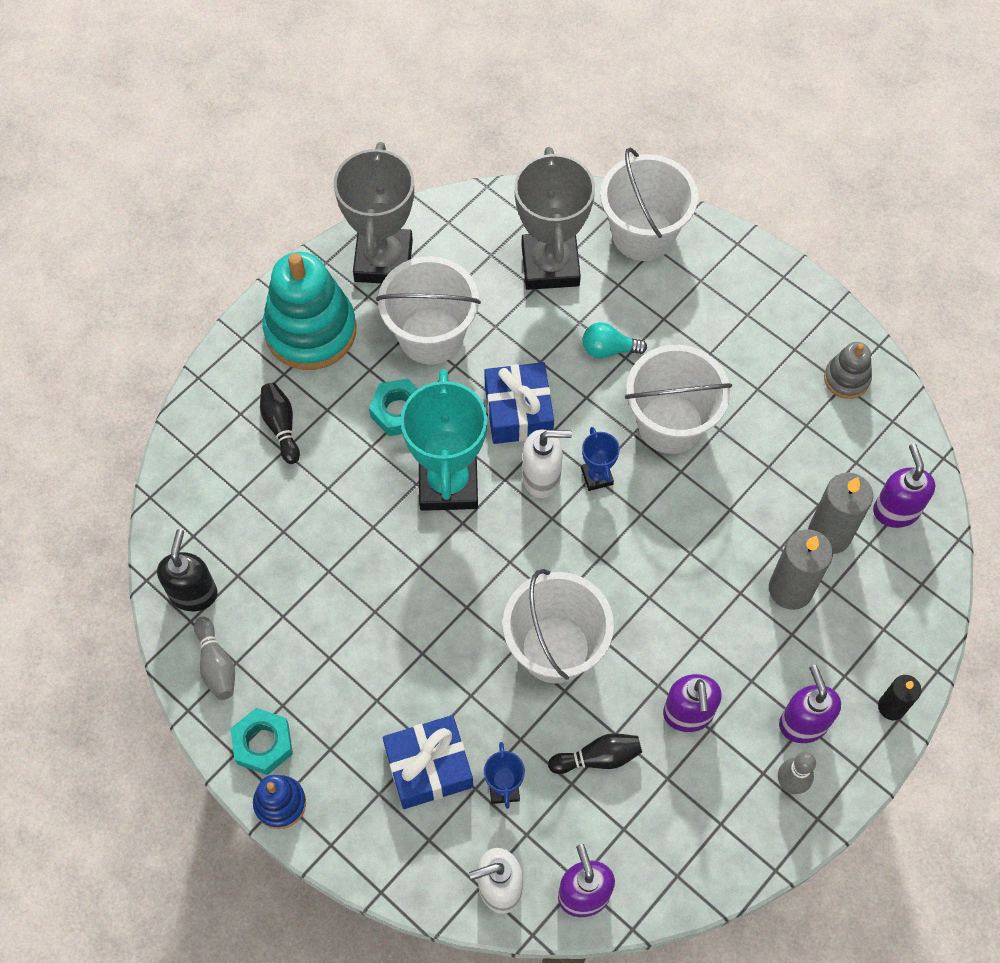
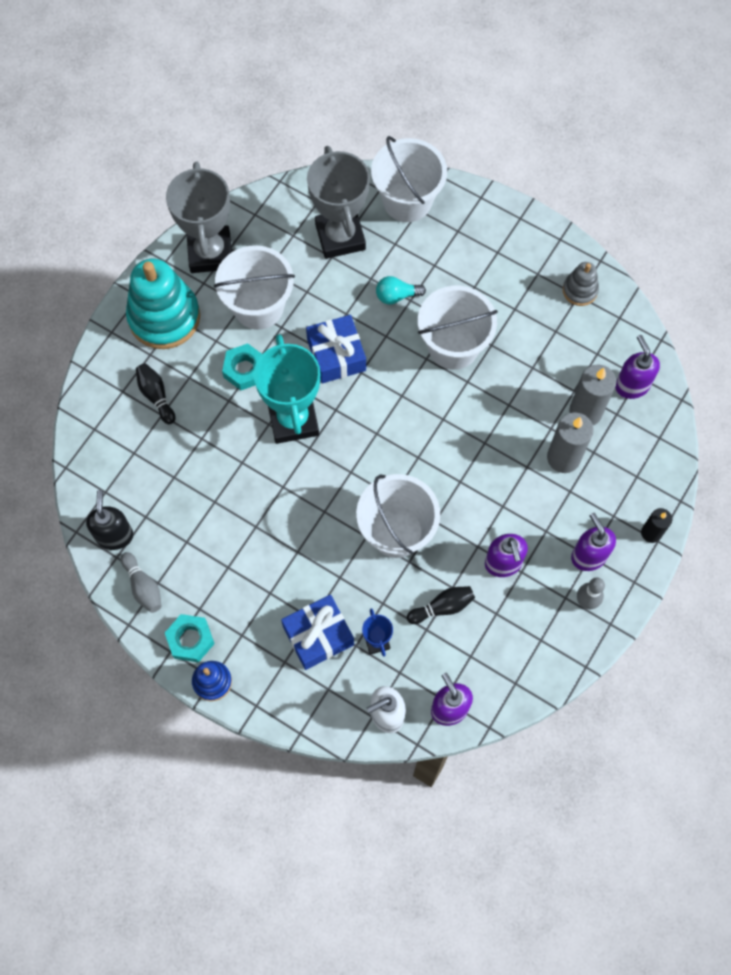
camera: 10 degrees left, 5 degrees up
(542, 478) = (363, 403): white soap dispenser -> none
(597, 476) = (405, 396): blue trophy -> none

